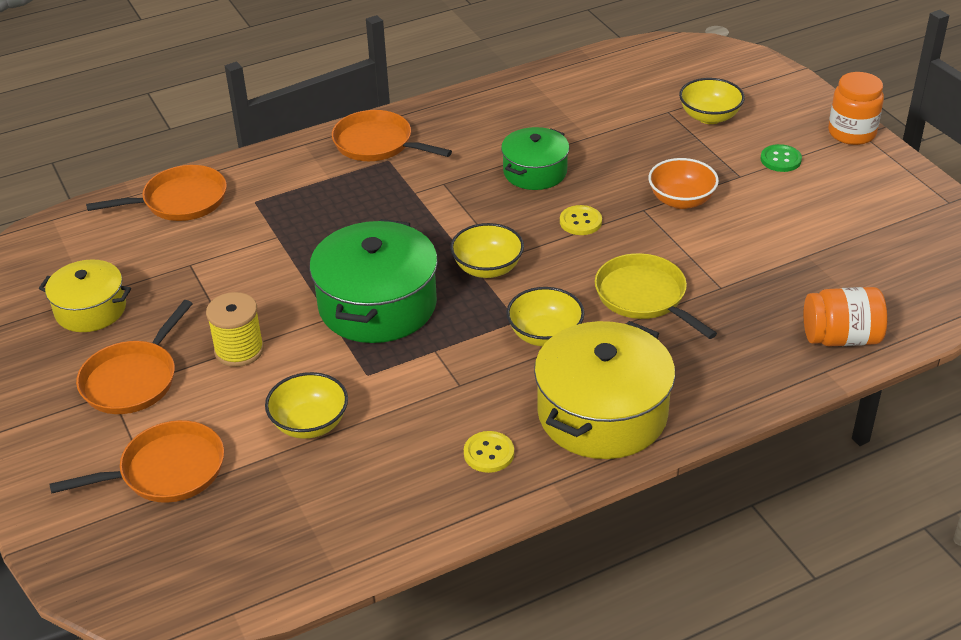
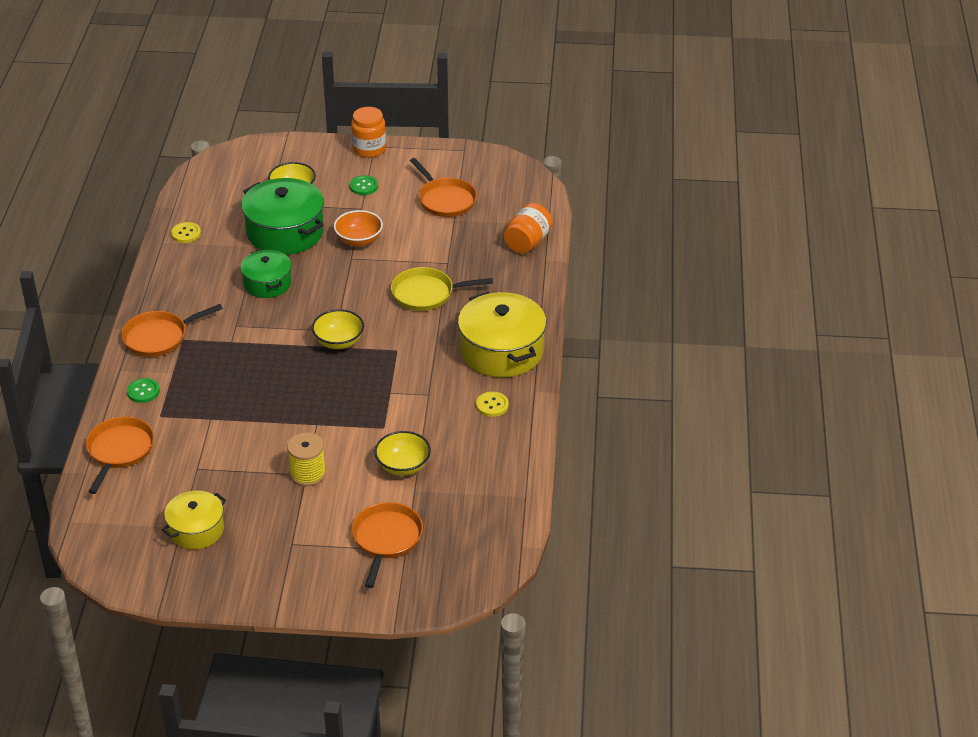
camera: 60 degrees left, 0 degrees up
(133, 379) = (288, 530): orange pan -> orange pan (445, 200)
(283, 173) = (143, 391): none -> green button
(377, 305) = (325, 400): green pot -> green pot (285, 232)
(545, 335) = (420, 344): yellow bowl -> none
(580, 222) = (336, 287): yellow button -> yellow button (186, 233)

